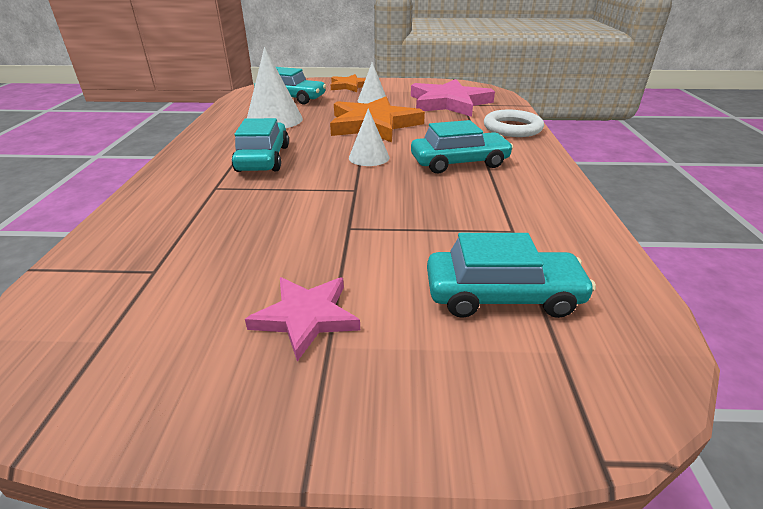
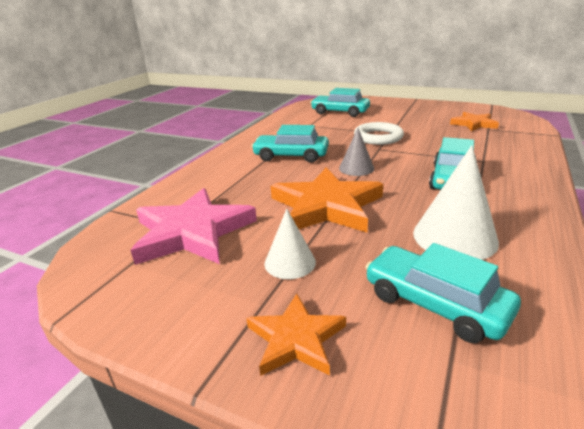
camera: 155 degrees left, 5 degrees down
(174, 286) = (474, 124): none -> orange star
(306, 317) = (415, 114): pink star -> none
(369, 157) = (356, 168): white cone -> grey cone
(512, 128) = (198, 180): white ring -> white ring (378, 137)

